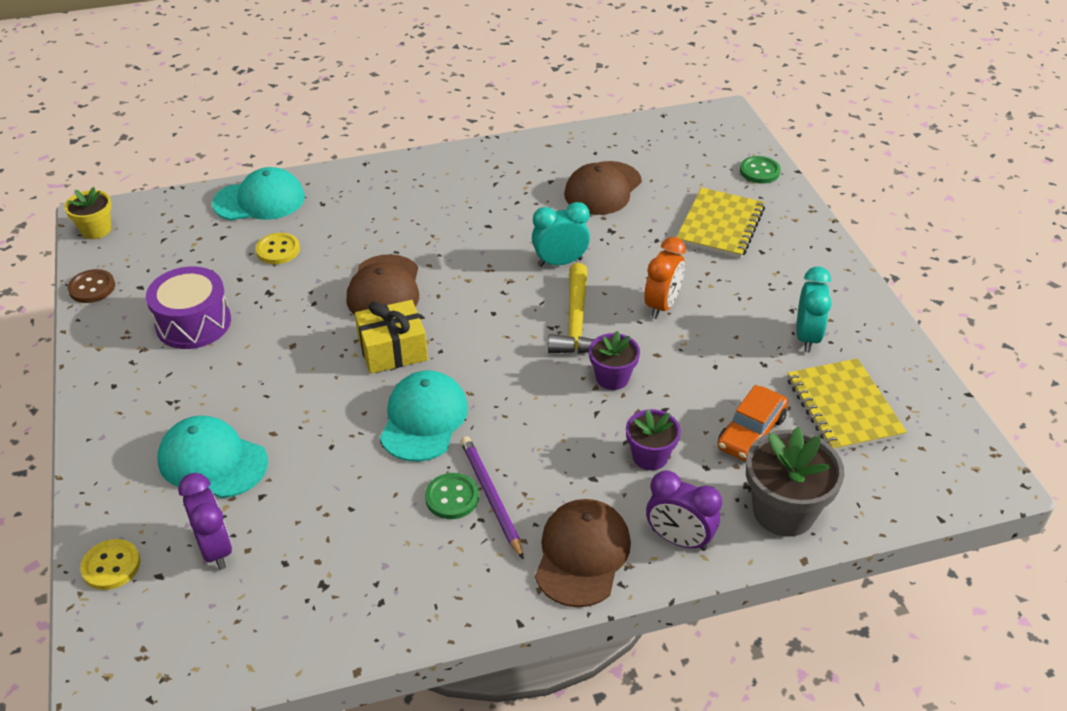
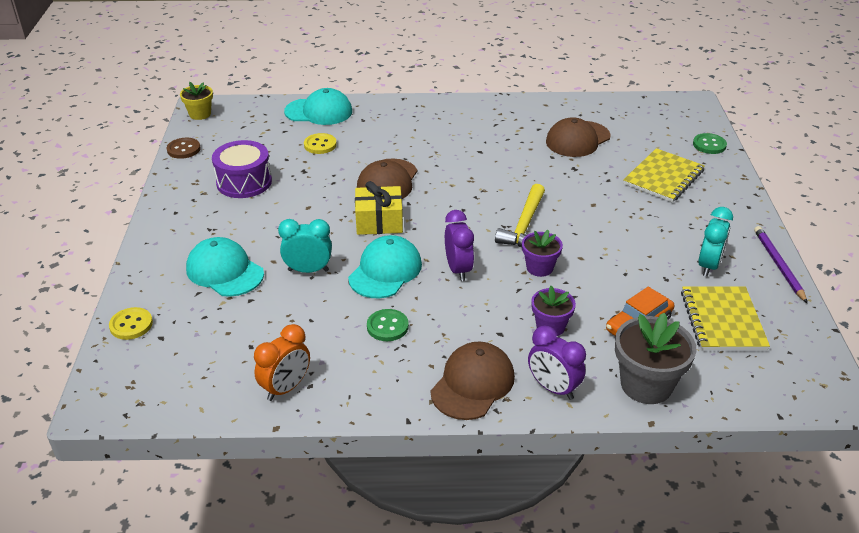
camera: 15 degrees right, 5 degrees down
(215, 549) = (205, 328): purple clock -> purple clock (458, 269)
(491, 497) = (417, 331): purple pencil -> purple pencil (778, 265)
(560, 262) = (526, 184): turquoise clock -> turquoise clock (308, 270)
(662, 305) = (596, 225): orange clock -> orange clock (286, 388)

